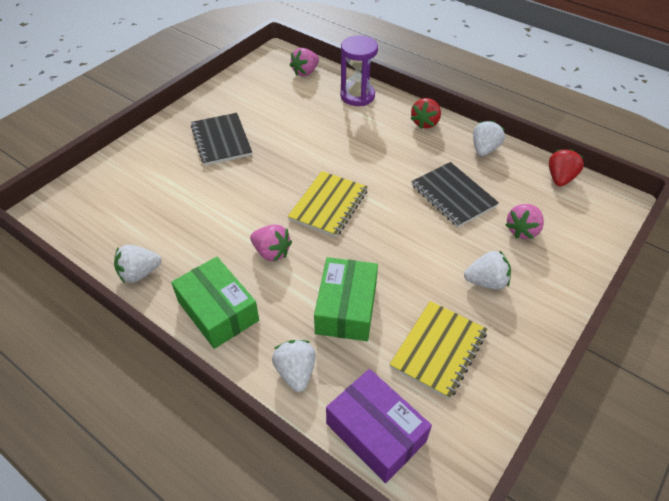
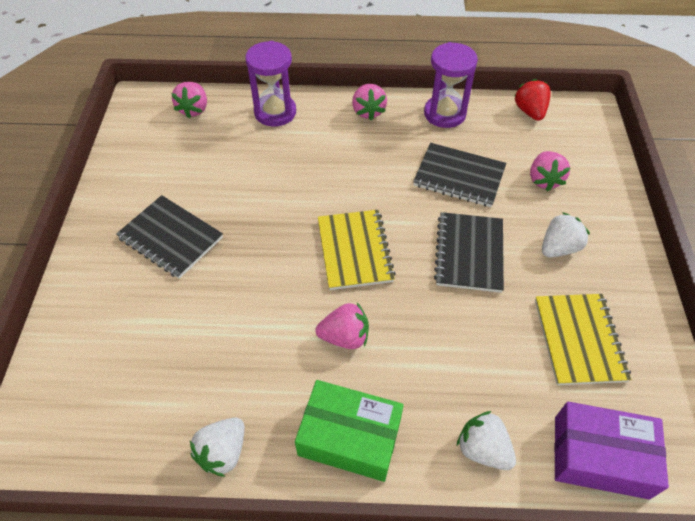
camera: 35 degrees left, 5 degrees up
(346, 308) = (468, 350): green box -> none
(410, 248) = (469, 253): none -> black notebook
(425, 123) = (368, 111): red strawberry -> pink strawberry
(484, 149) = (444, 114): white strawberry -> purple hourglass

